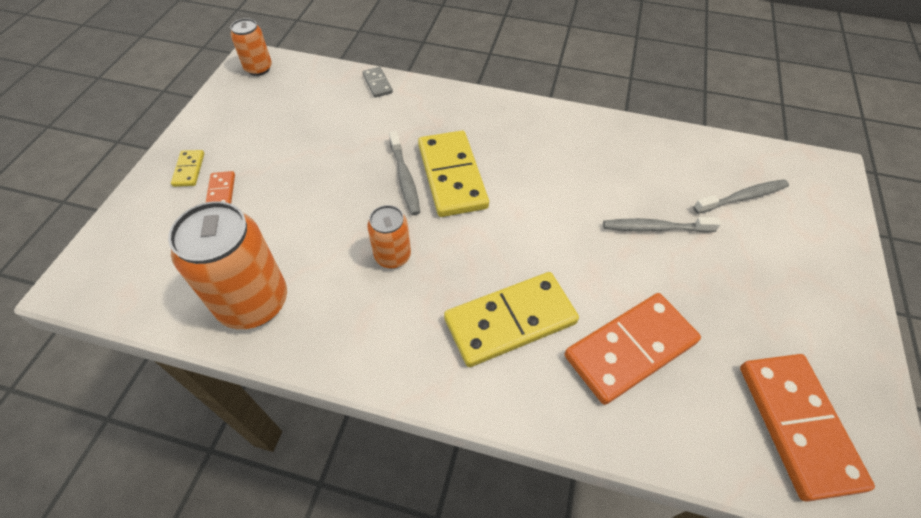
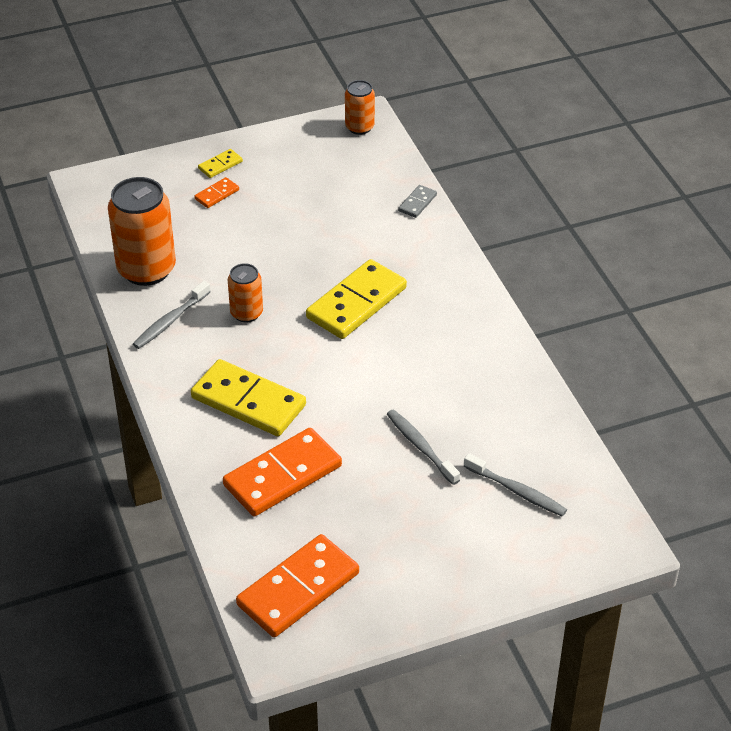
camera: 55 degrees right, 10 degrees down
(404, 178) = (327, 278): grey toothbrush -> grey toothbrush (170, 321)
(630, 349) = (283, 476): orange domino -> orange domino turned 60 degrees counterclockwise

